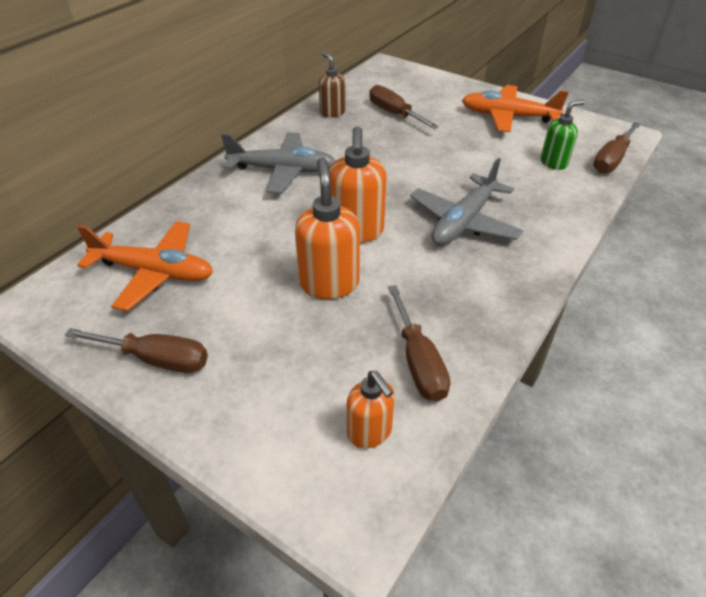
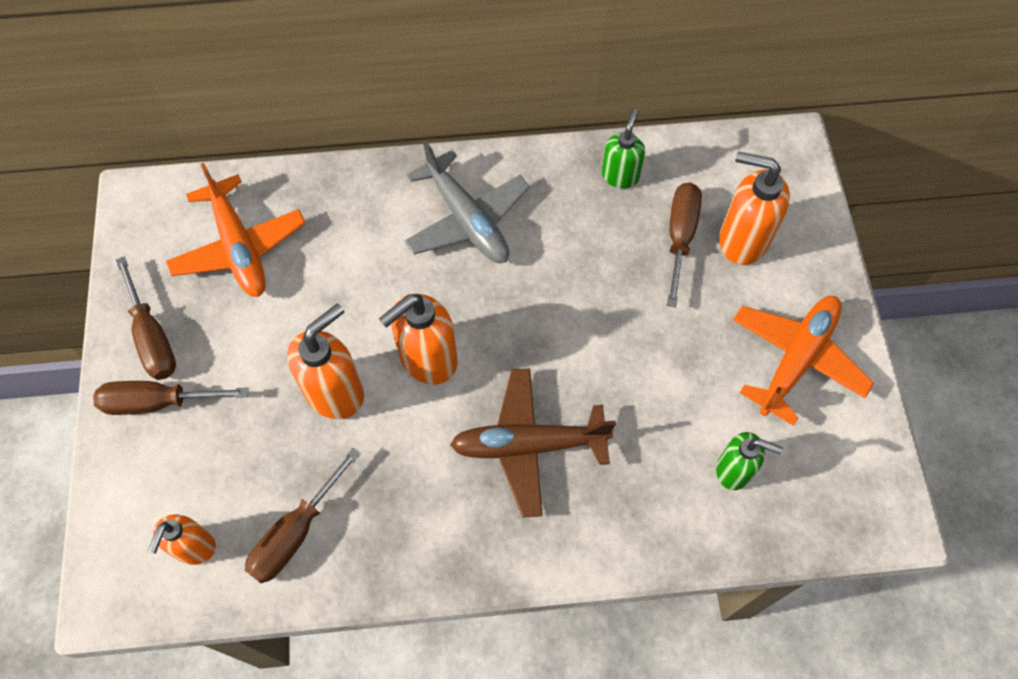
camera: 50 degrees right, 20 degrees up
(332, 112) = (620, 175): brown soap dispenser -> green soap dispenser
(420, 99) = (742, 240): none -> orange soap dispenser
(463, 222) = (528, 445): grey plane -> brown plane
(507, 116) = (797, 359): orange plane -> orange plane turned 60 degrees clockwise
(612, 159) = (806, 532): brown screwdriver -> brown screwdriver (158, 402)

